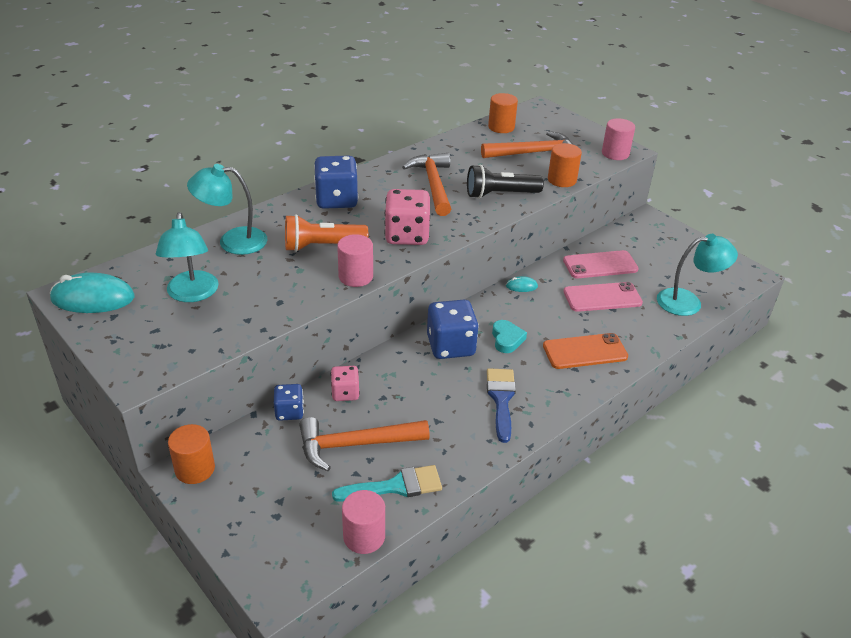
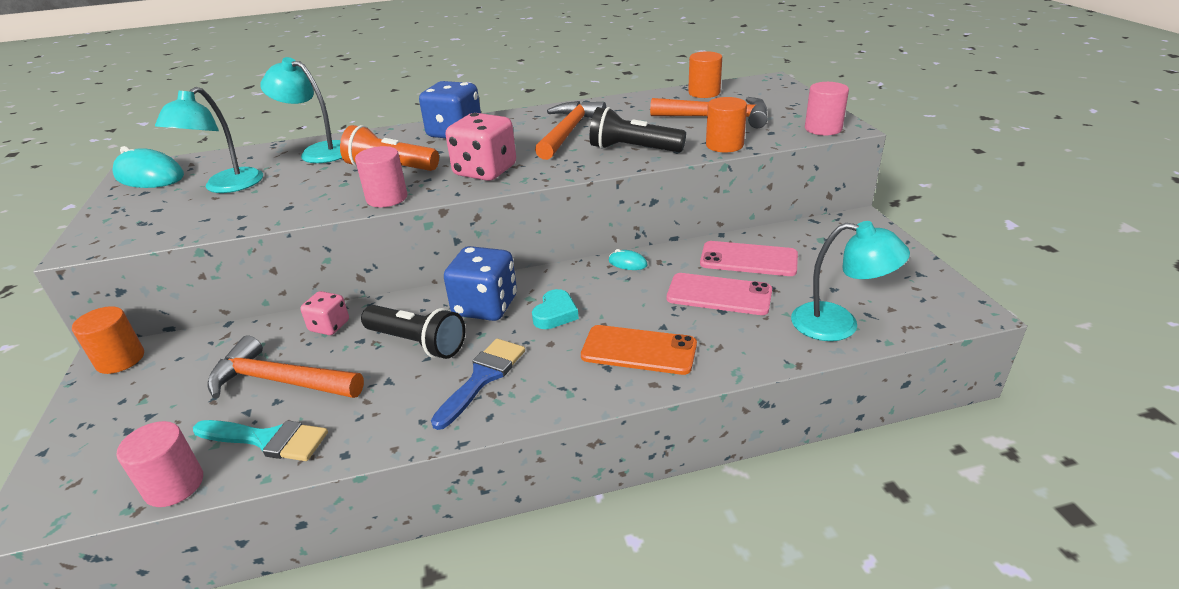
camera: 30 degrees right, 5 degrees down
(289, 412) = (259, 330): blue dice -> none
(429, 387) = (417, 343): none -> black flashlight

